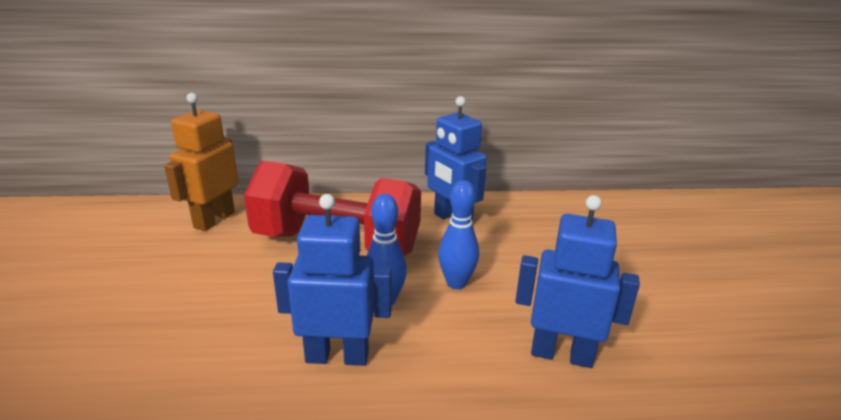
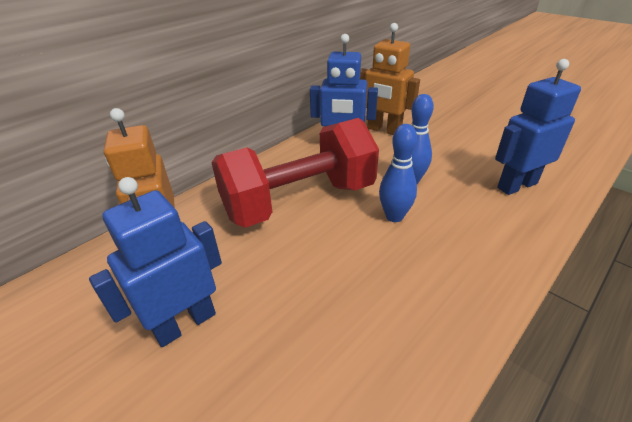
camera: 40 degrees left, 10 degrees up
(337, 356) = (431, 268): blue robot -> blue robot (185, 323)
(518, 227) = (384, 130): none -> orange robot

